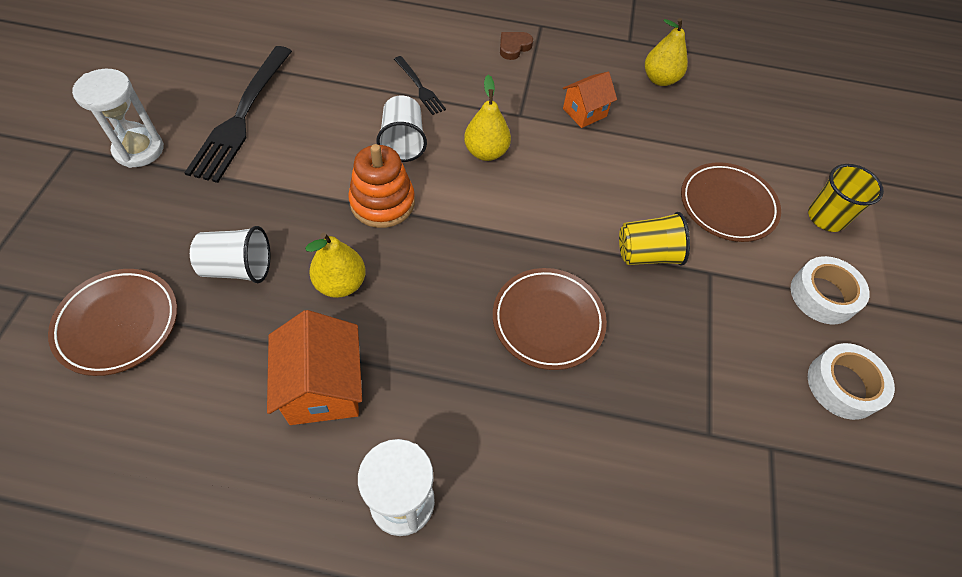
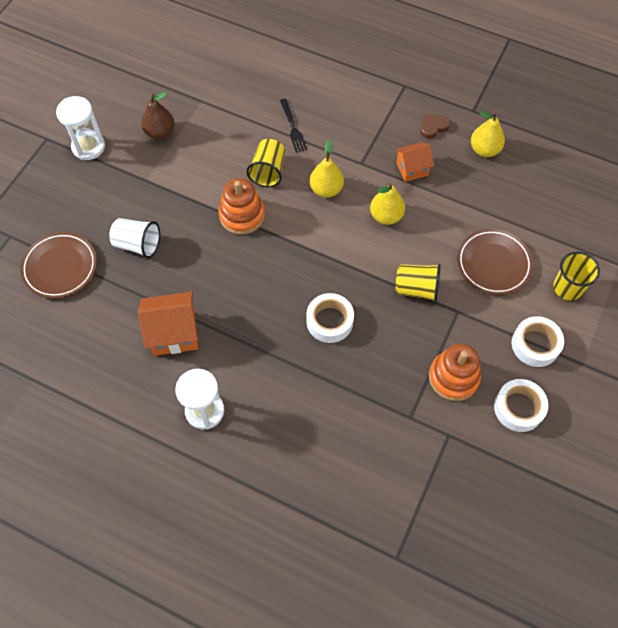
camera: 20 degrees right, 5 degrees up
(241, 117) = (160, 132): black fork -> brown pear
(323, 387) = (174, 333): orange house -> orange house turned 75 degrees clockwise
(341, 283) = (200, 268): yellow pear -> yellow pear (386, 216)
(403, 142) = (268, 171): white cup -> yellow cup
(514, 47) = (376, 103): brown heart -> brown heart (433, 127)
(548, 320) = (329, 321): brown plate -> white tape
(742, 362) = (453, 377): none -> orange stacking toy

